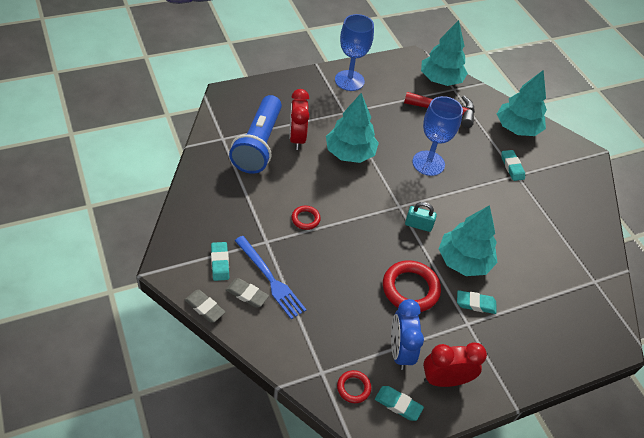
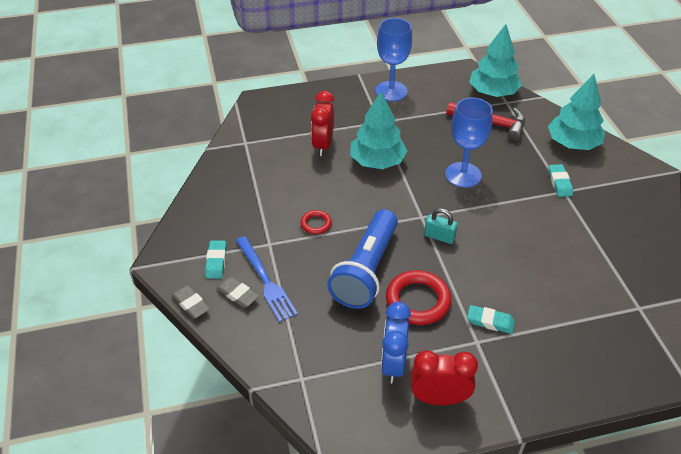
camera: 15 degrees right, 5 degrees down
(258, 145) = (281, 150): blue flashlight -> blue flashlight (366, 271)
(353, 388) = (333, 397): red ring -> none
(398, 404) = (380, 419): turquoise eraser -> none
(463, 260) = (485, 276): turquoise tree -> none

